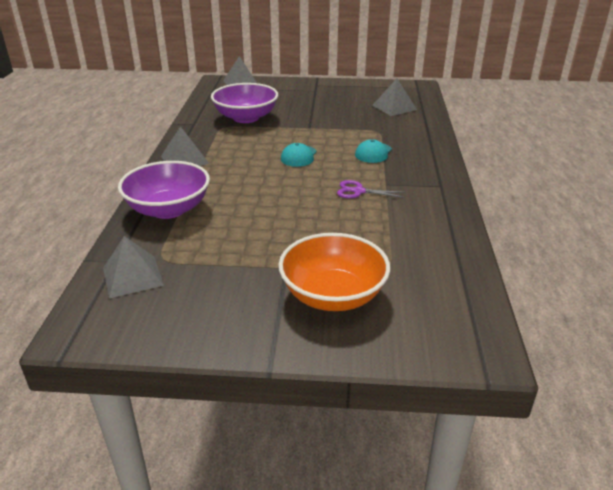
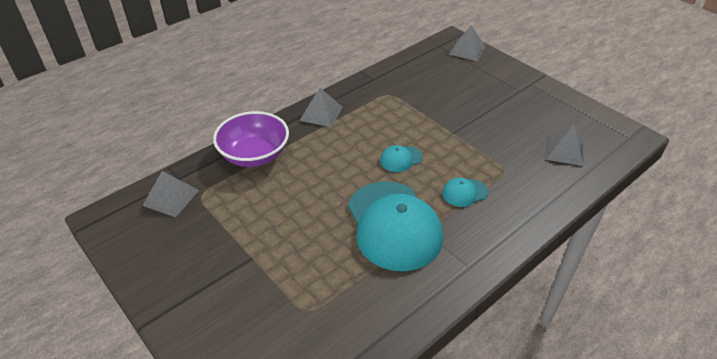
camera: 45 degrees right, 10 degrees up
(246, 118) = (418, 93): purple bowl -> none
(333, 295) = (245, 303): orange bowl -> none
(358, 191) = (393, 225): purple scissors -> turquoise cap

